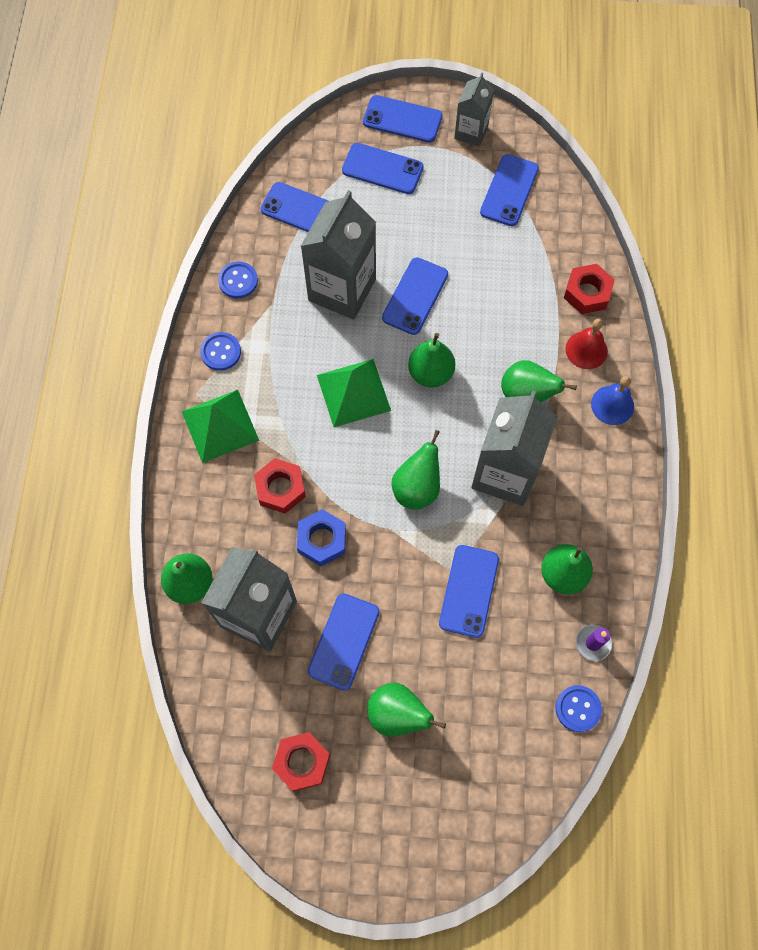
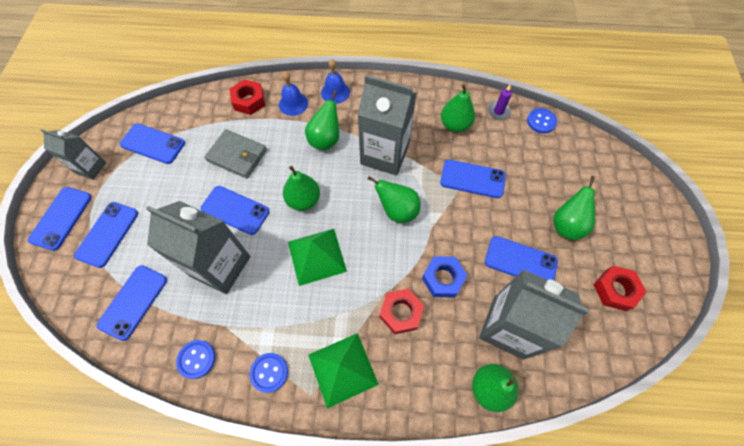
camera: 90 degrees left, 5 degrees down
(495, 289) = (237, 155): none -> grey wallet
(586, 350) = (293, 104): red bell -> blue bell

